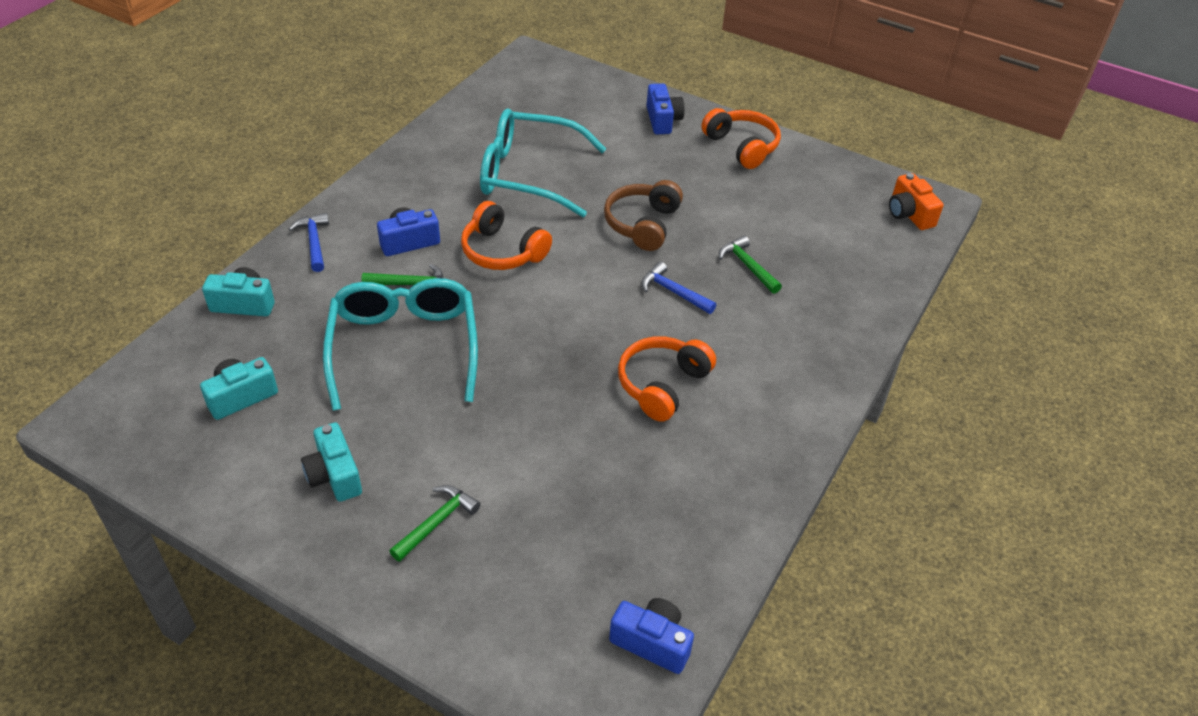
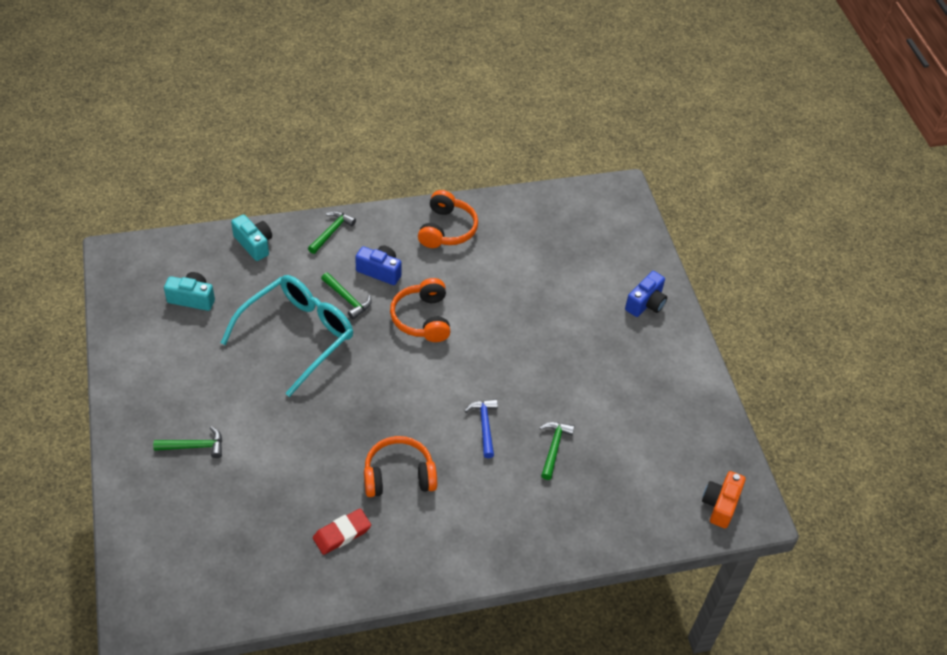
camera: 45 degrees right, 5 degrees up
(314, 242) = (331, 232): blue hammer -> green hammer
(334, 475) = (181, 379): turquoise camera -> none
(529, 174) = (505, 278): turquoise glasses -> none
(642, 224) = (528, 367): brown headphones -> none
(652, 642) = (208, 601): blue camera -> none
(684, 471) = (342, 533): none -> red eraser
(742, 146) = (673, 364): orange headphones -> orange headphones (447, 229)

